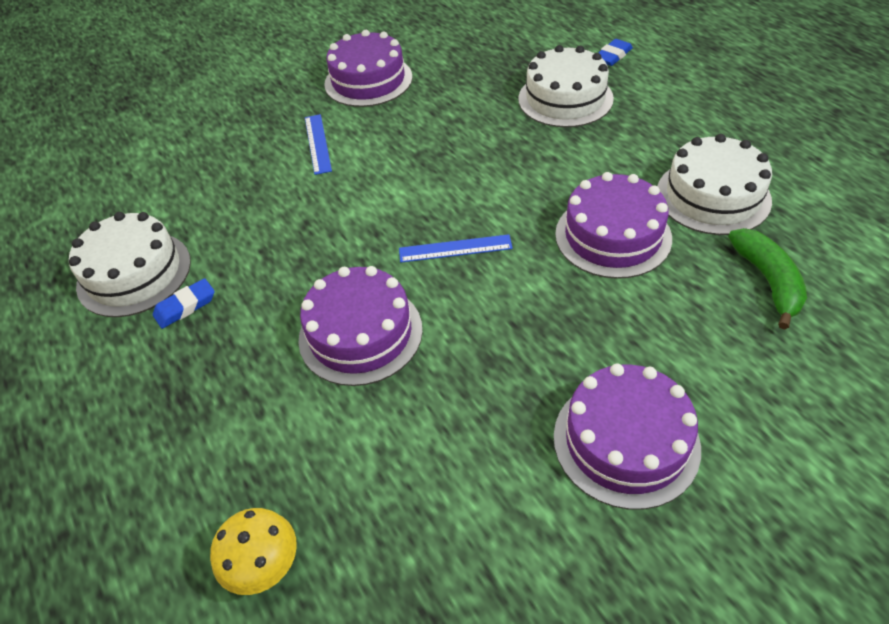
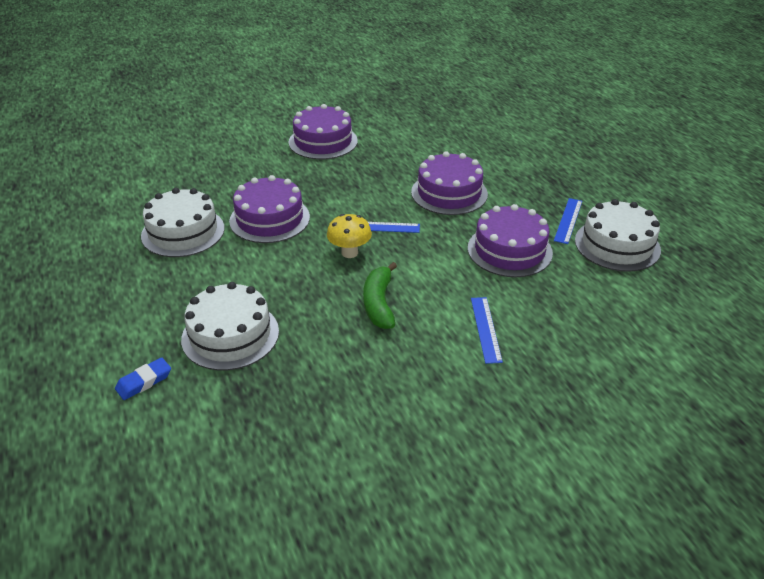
camera: 175 degrees left, 10 degrees down
(185, 306) = (568, 220): blue eraser -> blue ruler
(265, 567) = (493, 128): yellow mushroom -> yellow mushroom (349, 253)
(368, 80) = (430, 403): purple cake -> purple cake (509, 250)
(768, 281) = (198, 185): green banana -> green banana (379, 303)

